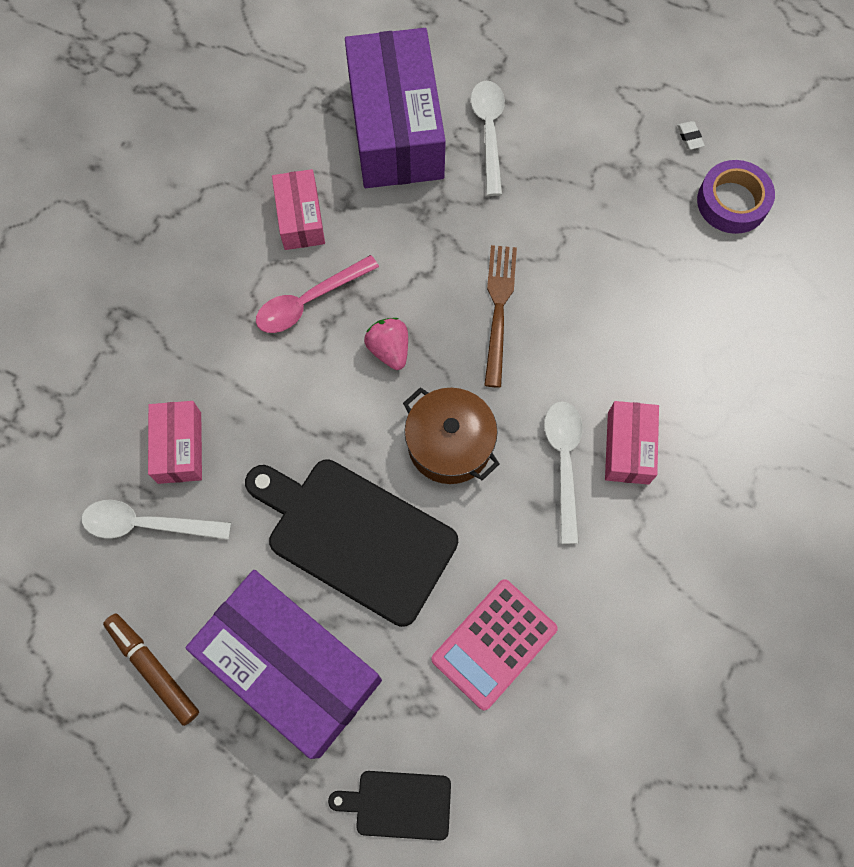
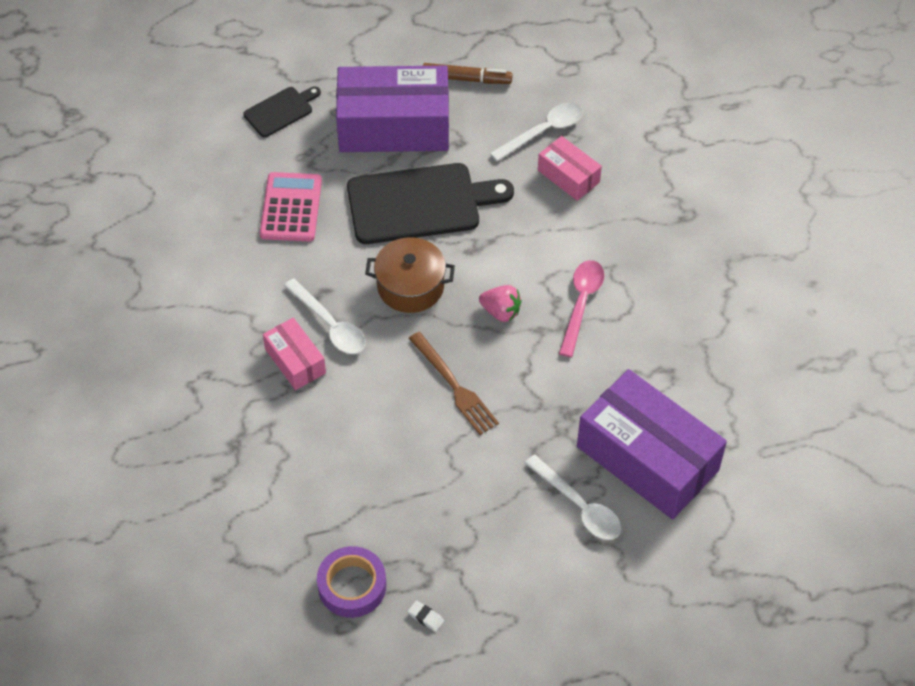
camera: 140 degrees right, 15 degrees down
(300, 218) = (643, 349): pink box -> none

